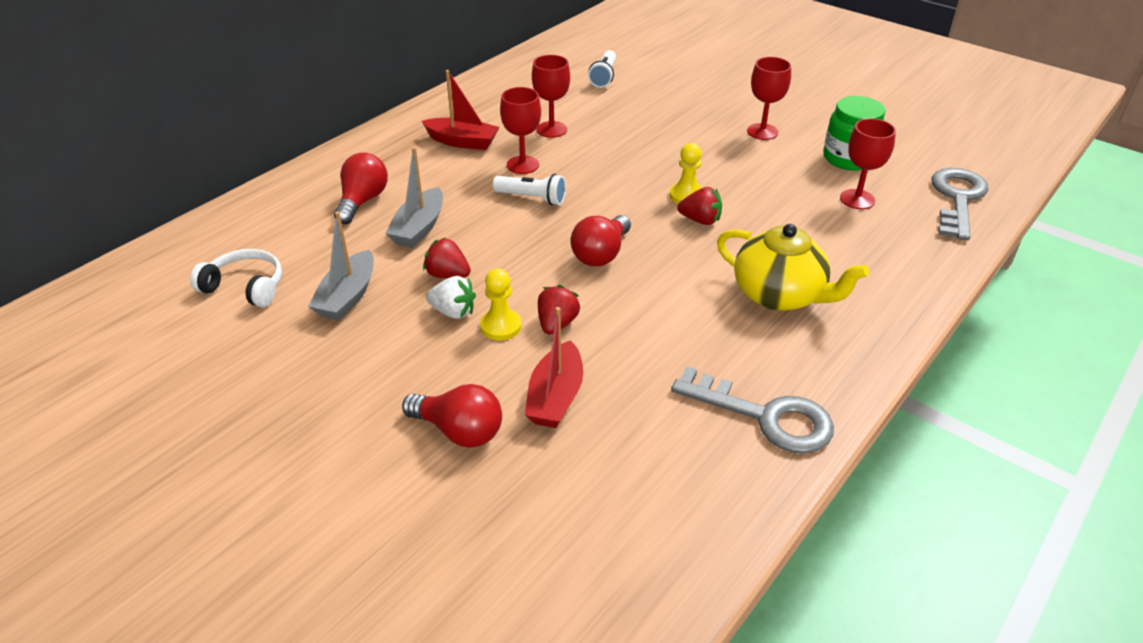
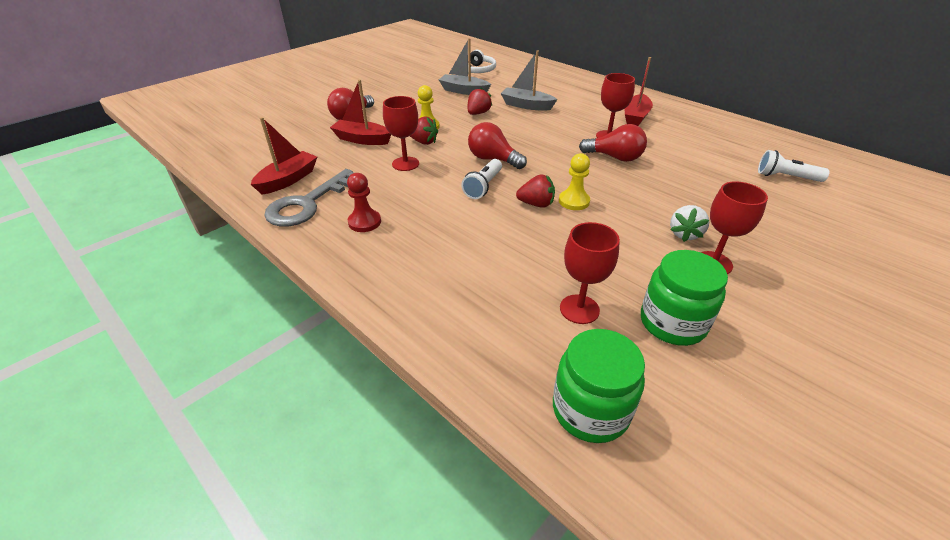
camera: 95 degrees right, 0 degrees up
(362, 201) = (555, 91): red light bulb -> red light bulb (615, 157)
(453, 312) = (444, 115): white strawberry -> white strawberry (684, 234)
(532, 198) = (563, 138): white flashlight -> white flashlight (483, 186)
(551, 129) = (667, 148): red goblet -> red goblet (405, 164)
(700, 220) = (536, 204): red strawberry -> red strawberry turned 105 degrees counterclockwise
(708, 459) = (288, 180): none -> red boat
(780, 295) = (428, 229): yellow teapot -> none
(786, 350) = (364, 222): none -> red pawn
(957, 199) = (590, 410): grey key -> green jar

